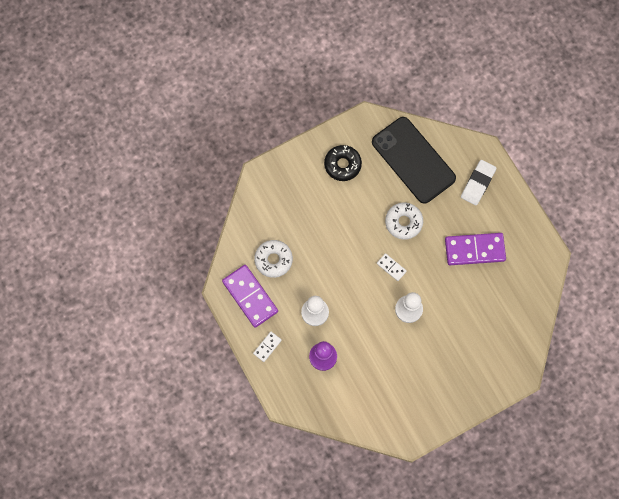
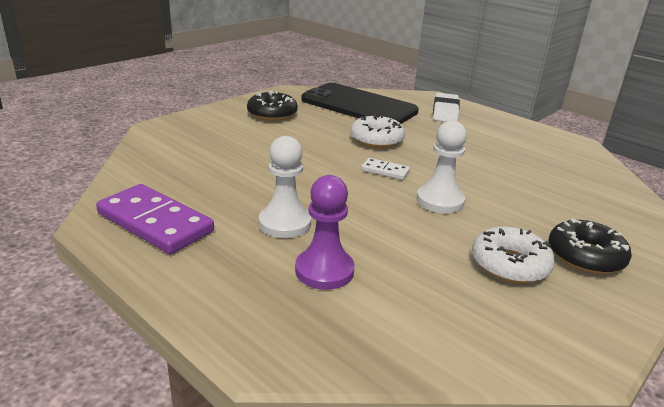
camera: 20 degrees left, 45 degrees down
(267, 347) = (202, 276): white domino -> none
(273, 260) = (193, 184): white donut -> white donut (509, 264)
(458, 377) = (585, 256): none -> black donut
(474, 250) = (485, 148): purple domino -> none

